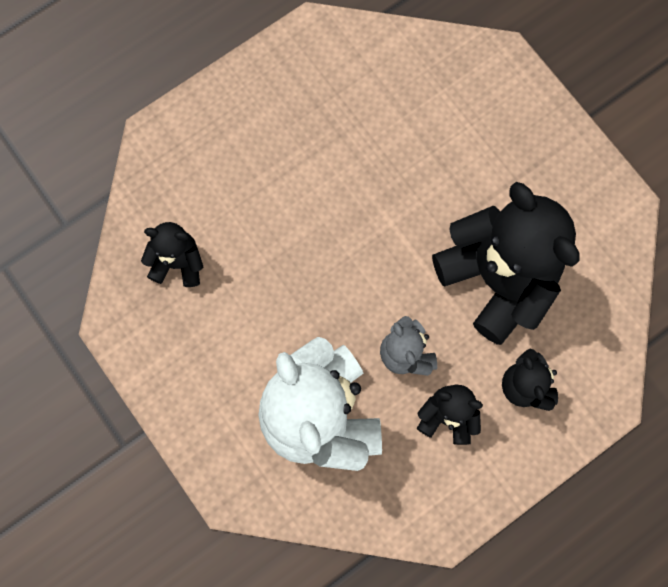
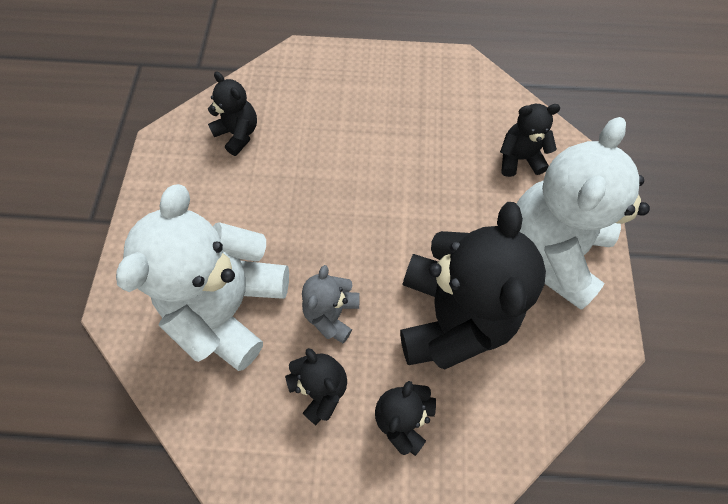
camera: 40 degrees right, 10 degrees down
(442, 94) = (519, 158): none -> black teddy bear
(530, 162) = (551, 251): none -> white teddy bear

